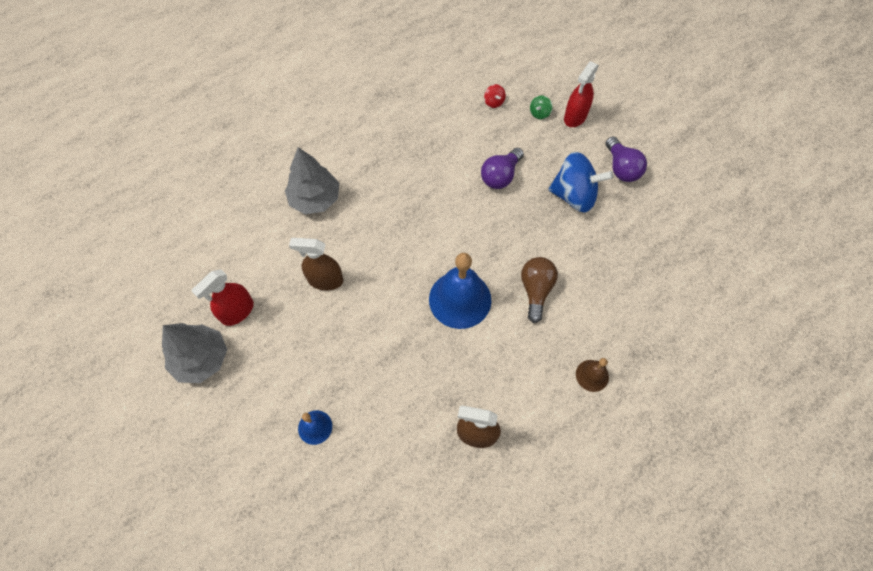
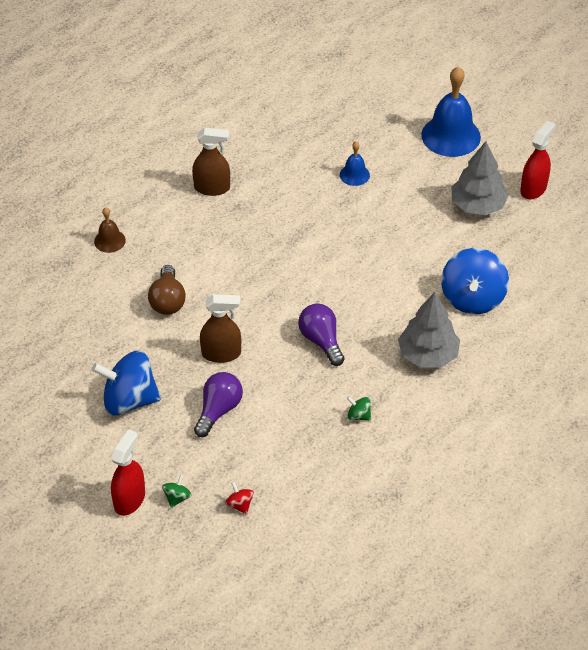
camera: 170 degrees right, 15 degrees down
(237, 312) = (462, 244): red spray bottle -> red spray bottle (533, 189)
(254, 248) = (472, 298): none -> blue spinning top
(325, 280) = (386, 281): brown spray bottle -> brown spray bottle (221, 353)
(388, 155) = (358, 415): none -> green spinning top
(460, 299) = (245, 283): blue bell -> blue bell (451, 136)
(621, 168) = (71, 440): purple light bulb -> purple light bulb (321, 341)

